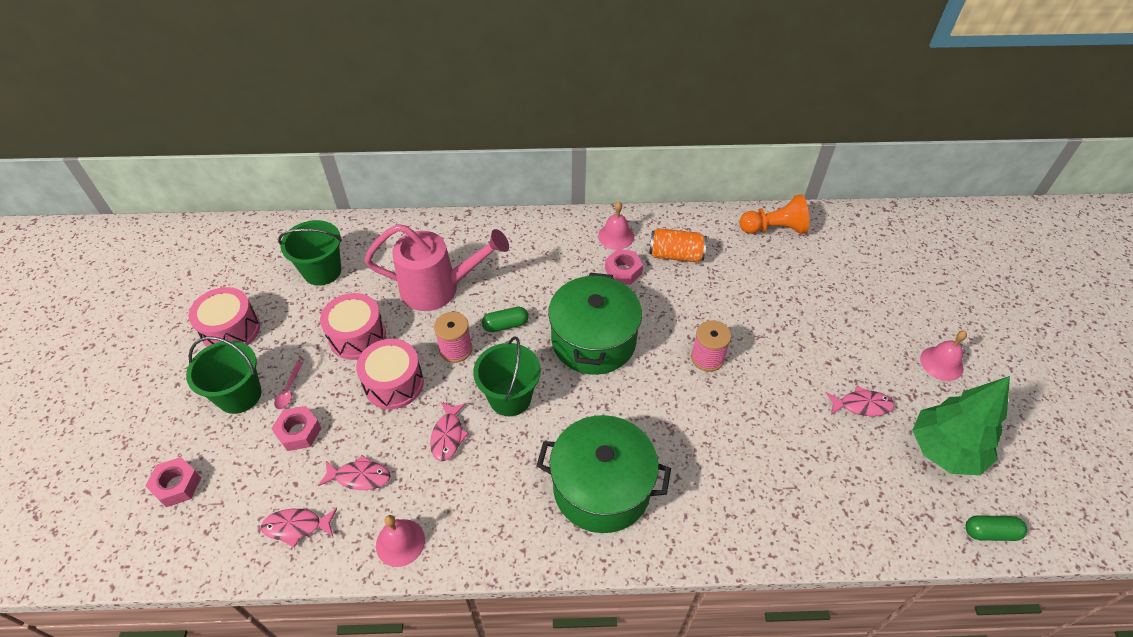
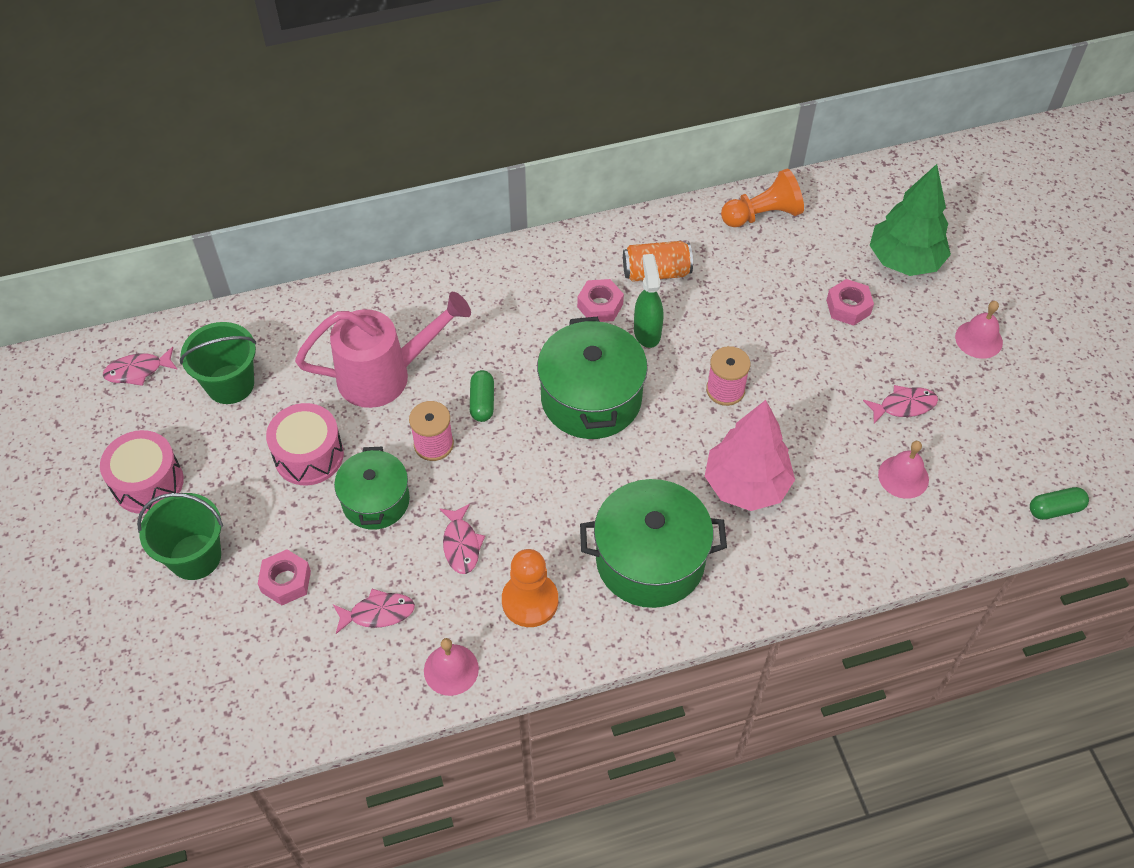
camera: 15 degrees left, 5 degrees up
(177, 485) = (169, 673): pink nut -> pink nut (848, 307)
(289, 390) = (252, 537): pink spoon -> none
(296, 527) = (328, 682): pink fish -> pink fish (138, 371)
(394, 383) = (375, 501): pink drum -> green pot
(487, 498) = (530, 601): none -> orange pawn
(505, 325) = (482, 402): green capsule -> green capsule turned 60 degrees counterclockwise
(510, 398) = (517, 486): green bucket -> none
(616, 236) = (578, 263): pink bell -> pink bell (903, 476)
(655, 299) = (647, 332): none -> green spray bottle
(704, 442) = (746, 485): none -> pink tree
(944, 450) = (997, 435): green tree -> green tree (904, 261)

